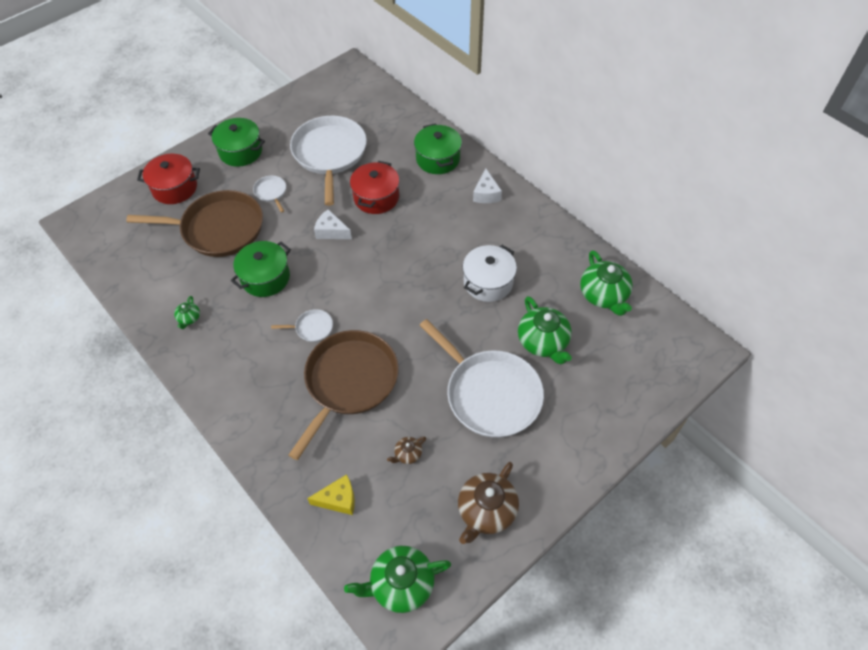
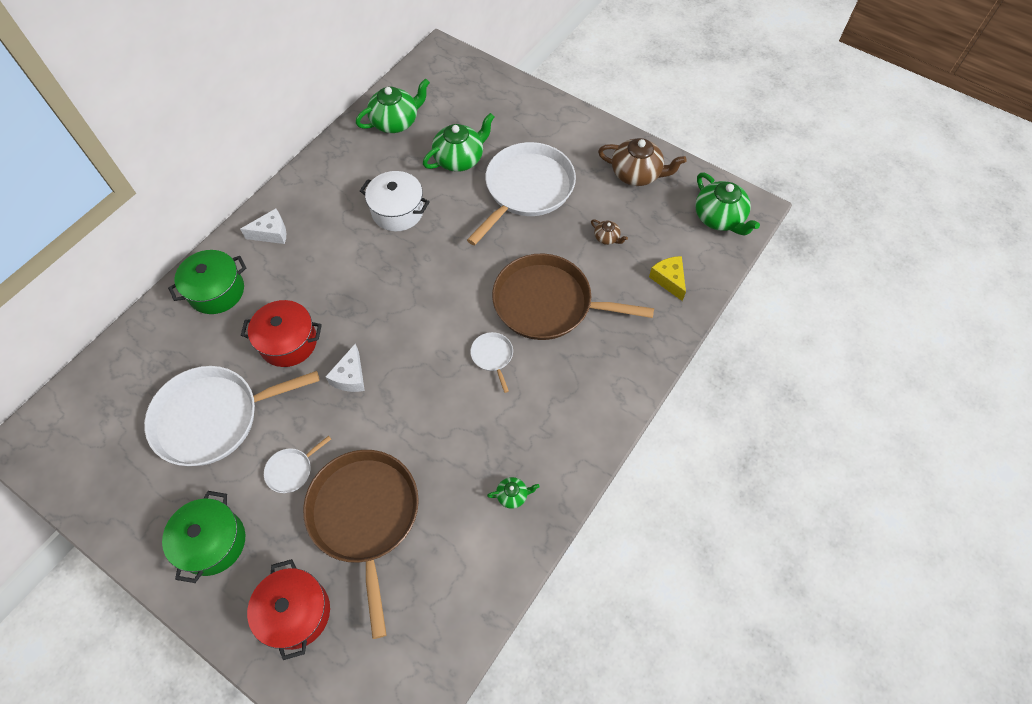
camera: 105 degrees left, 5 degrees up
(265, 277) = (434, 428): green pot -> none

